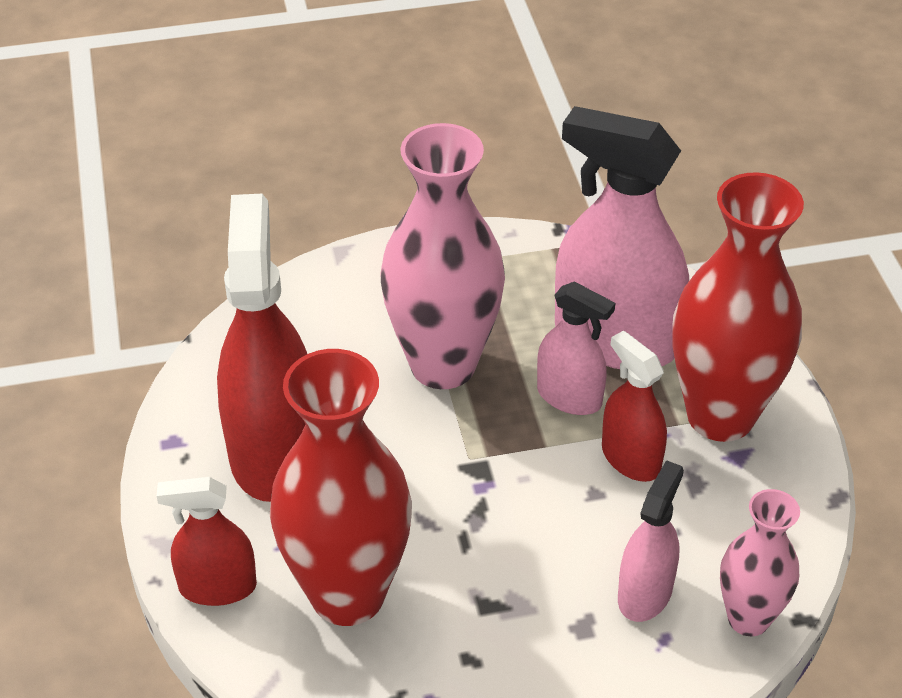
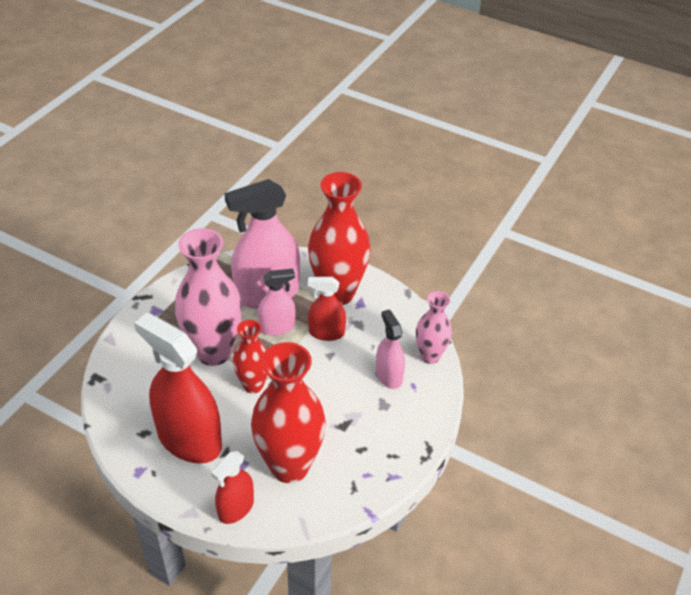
camera: 50 degrees left, 0 degrees up
(437, 449) = (253, 385): none -> red vase

